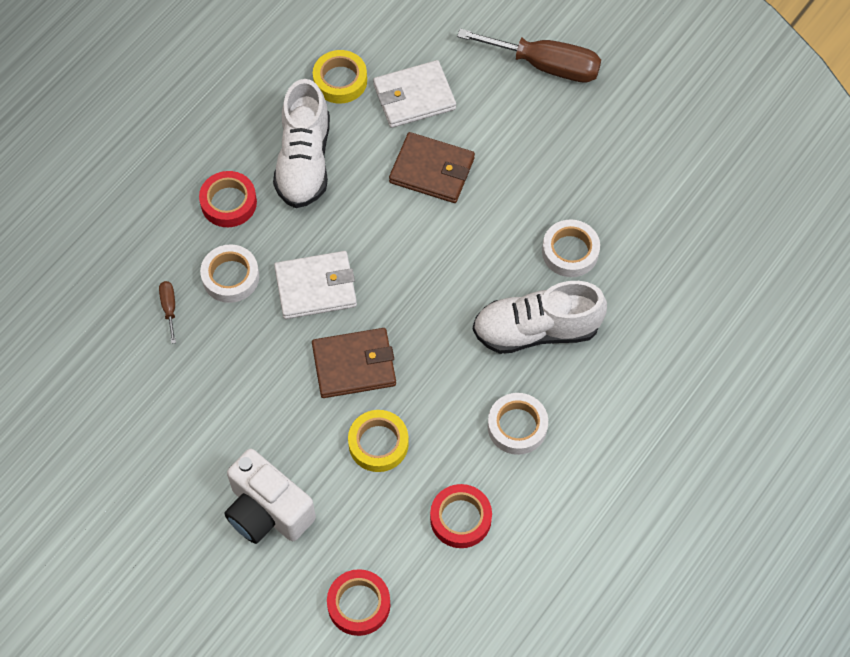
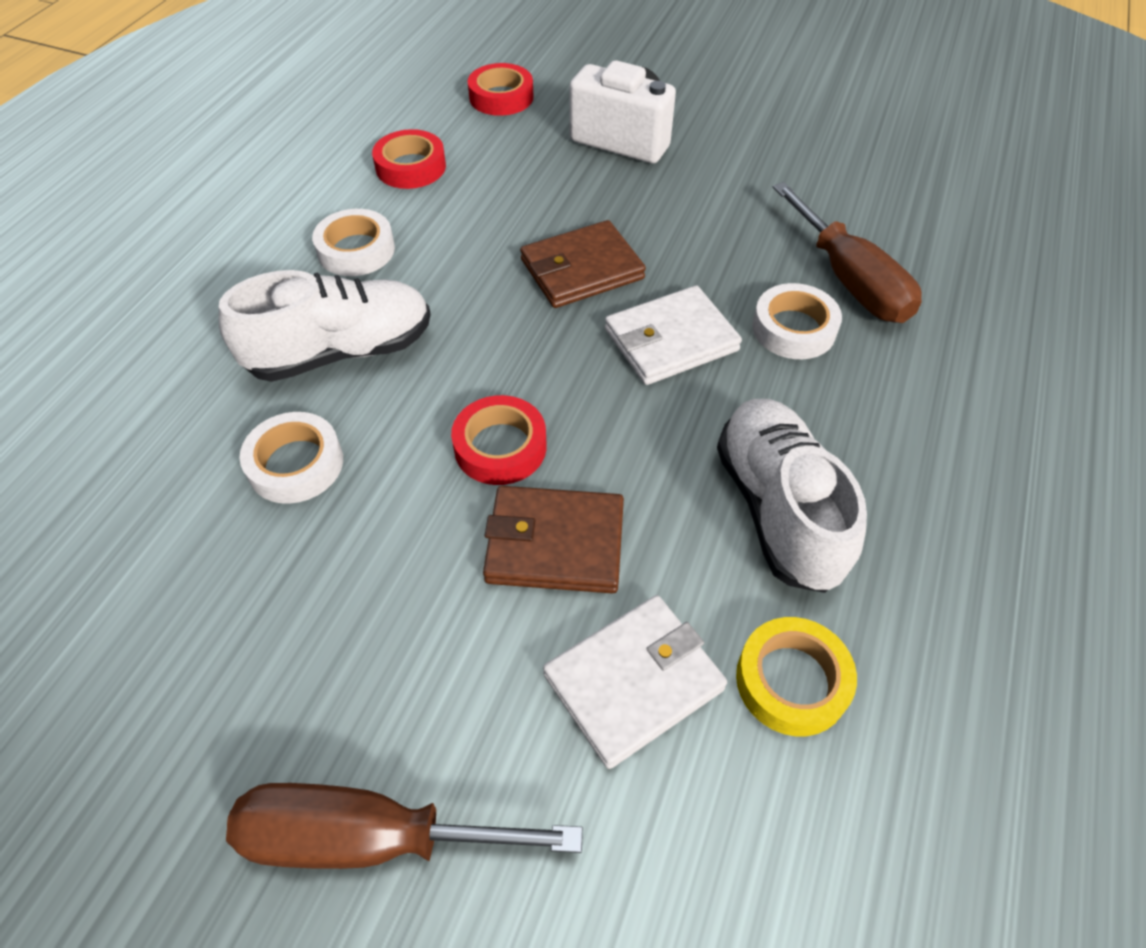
camera: 165 degrees right, 10 degrees down
(169, 308) = (849, 280): brown screwdriver -> brown screwdriver, size x2.31
(228, 203) = (858, 420): red tape -> red tape (500, 447)
(378, 443) = (523, 207): yellow tape -> none

